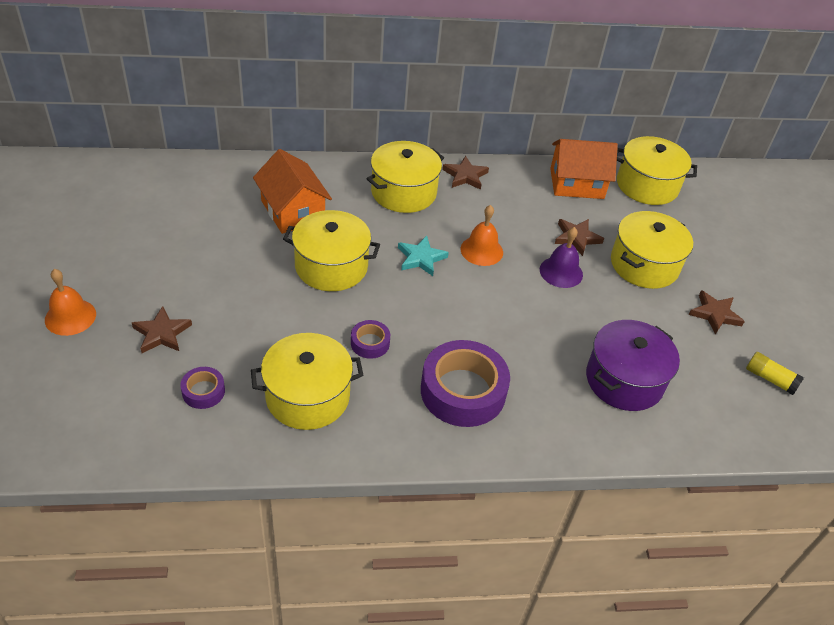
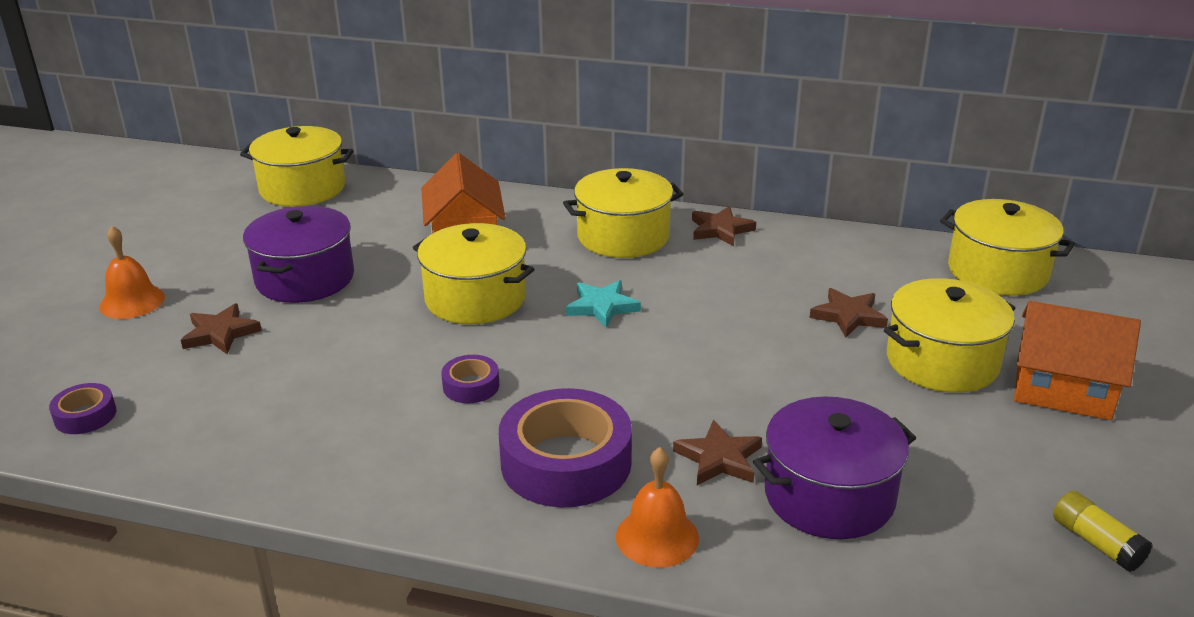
camera: 25 degrees right, 15 degrees down
(195, 270) = (305, 278): none -> purple pot
(203, 391) = (224, 399): purple tape -> purple tape (85, 416)
(307, 396) = (349, 428): yellow pot -> yellow pot (302, 188)
(481, 250) = (694, 310): orange bell -> orange bell (657, 537)
(561, 272) = (800, 351): purple bell -> none
(576, 183) = (884, 256): orange house -> orange house (1063, 389)
(715, 314) = (1034, 440): brown star -> brown star (719, 458)

